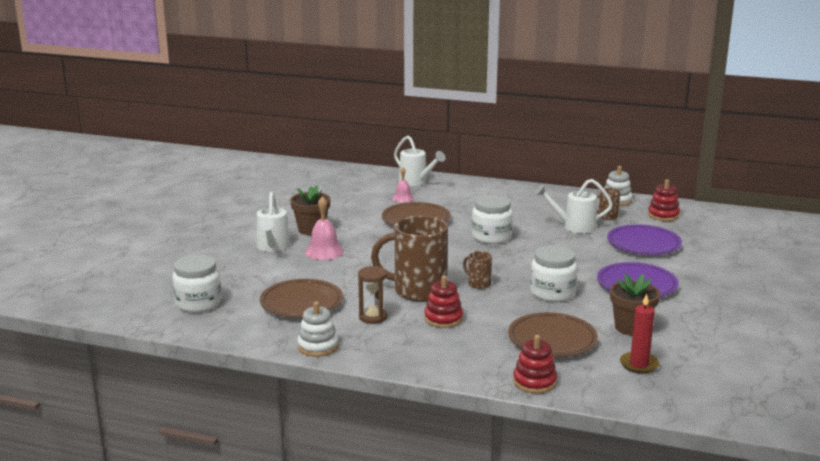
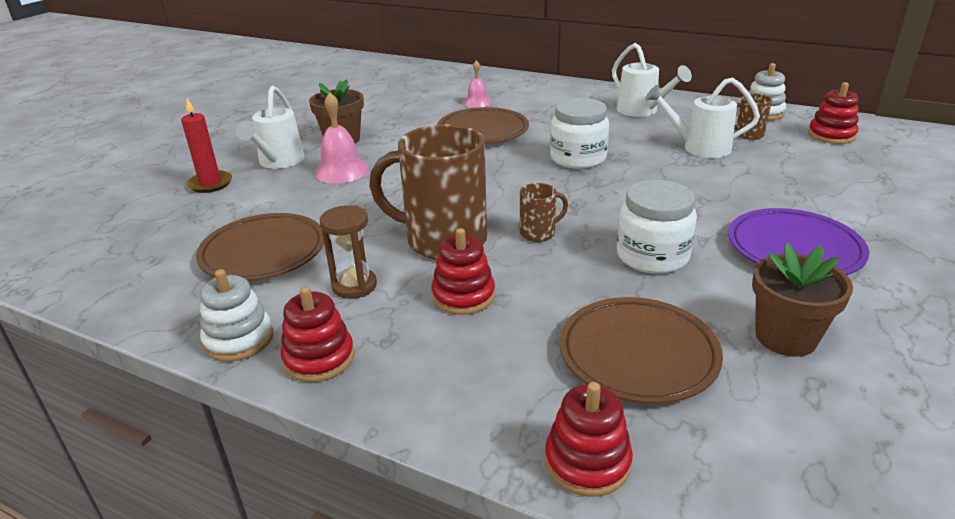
camera: 10 degrees right, 10 degrees up
(198, 303) = (122, 244): white jar -> none
(372, 352) = (319, 358): none -> red stacking toy
(416, 182) = (502, 83): white watering can -> white watering can (641, 111)
(478, 284) = (539, 233): brown mug -> brown mug turned 105 degrees clockwise
(639, 364) = (802, 432): red candle -> red candle (210, 184)
(643, 244) = (803, 178): purple plate -> none

